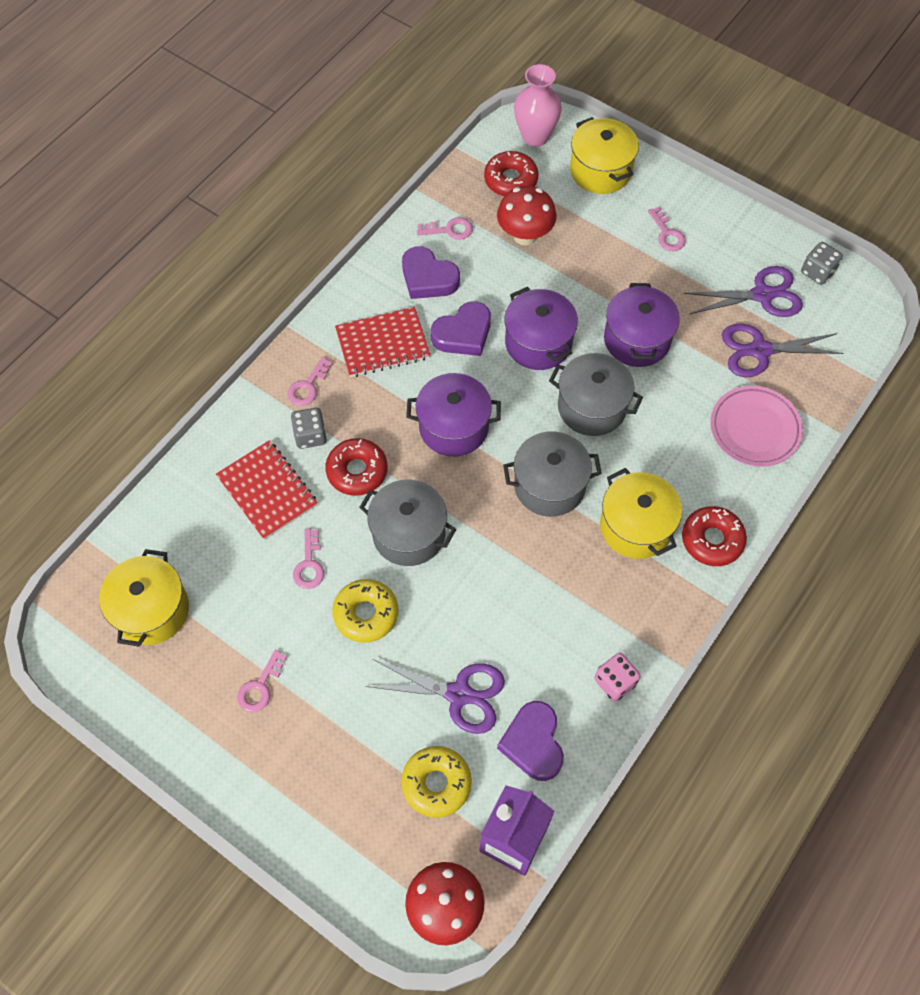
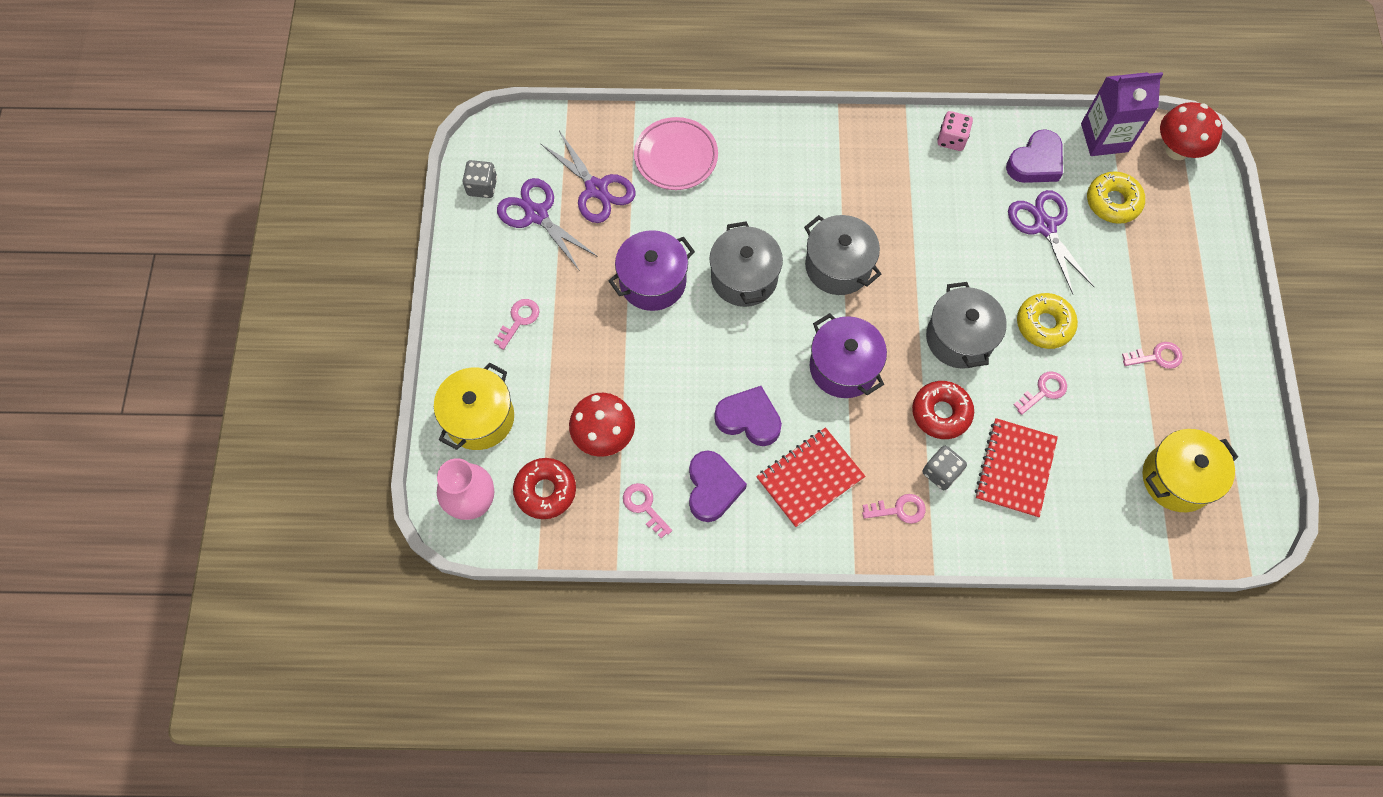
camera: 125 degrees left, 5 degrees up
(382, 344) = (810, 478): red notebook -> red notebook turned 75 degrees counterclockwise
(538, 343) = (712, 354): purple pot -> none
(636, 526) = (824, 190): yellow pot -> none
(712, 540) = (794, 137): red donut -> none

